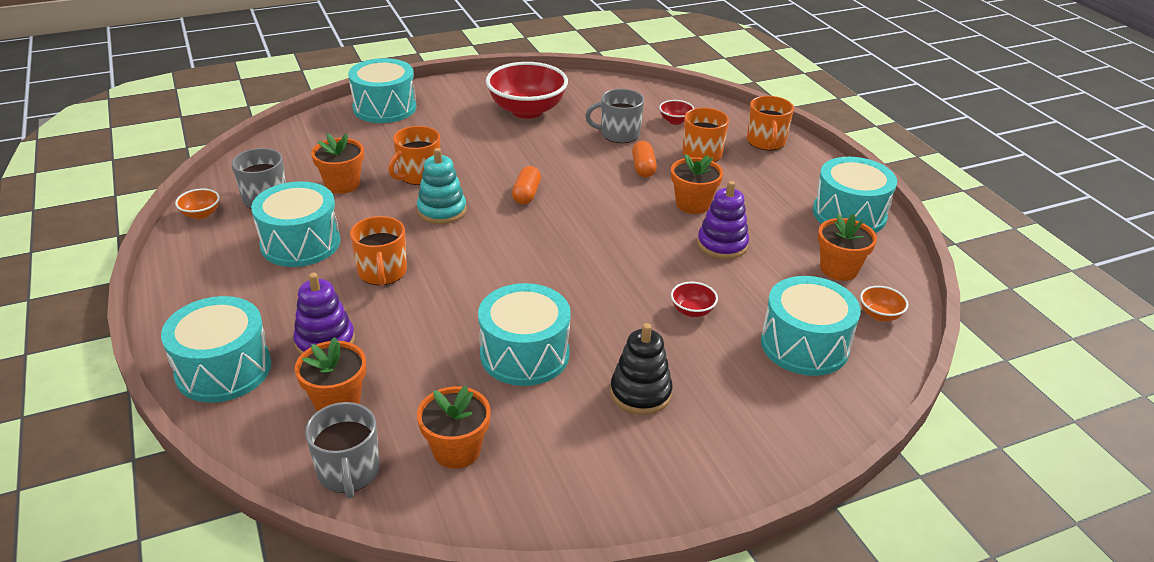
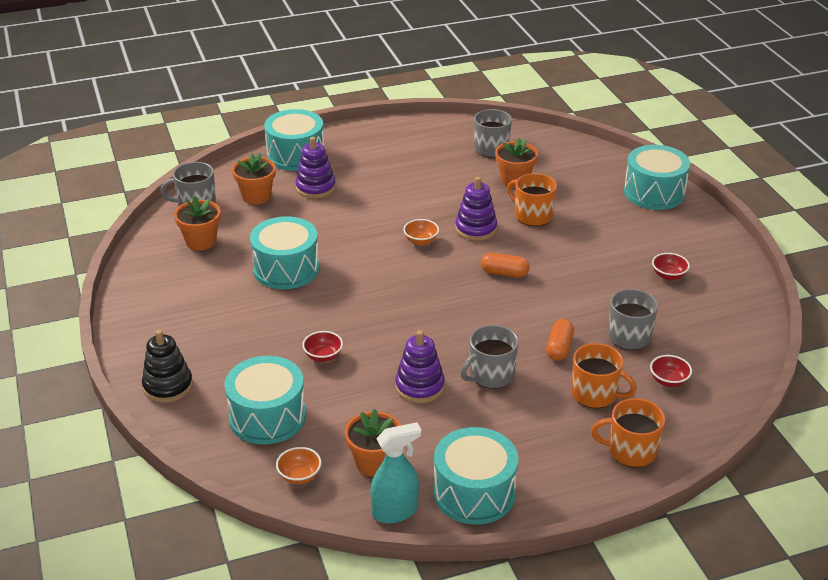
camera: 95 degrees right, 0 degrees up
(201, 214) = (469, 126): orange bowl -> orange bowl (421, 241)
(300, 243) = (431, 169): turquoise drum -> none
(382, 272) = (391, 205): orange mug -> none
(442, 211) = (476, 229): turquoise stacking toy -> purple stacking toy
(527, 110) = (668, 276): red bowl -> red bowl, size x0.43
(640, 393) = (232, 320): black stacking toy -> black stacking toy (168, 386)
(643, 168) = (559, 348): orange capsule -> orange capsule turned 75 degrees counterclockwise
(692, 204) = (491, 375): orange flower pot -> grey mug
(893, 255) = (395, 511): none -> turquoise spray bottle

